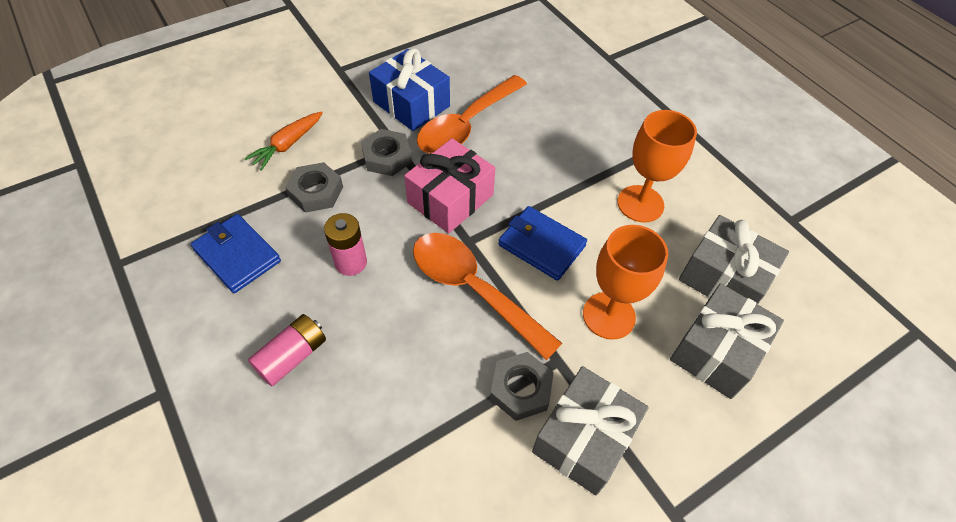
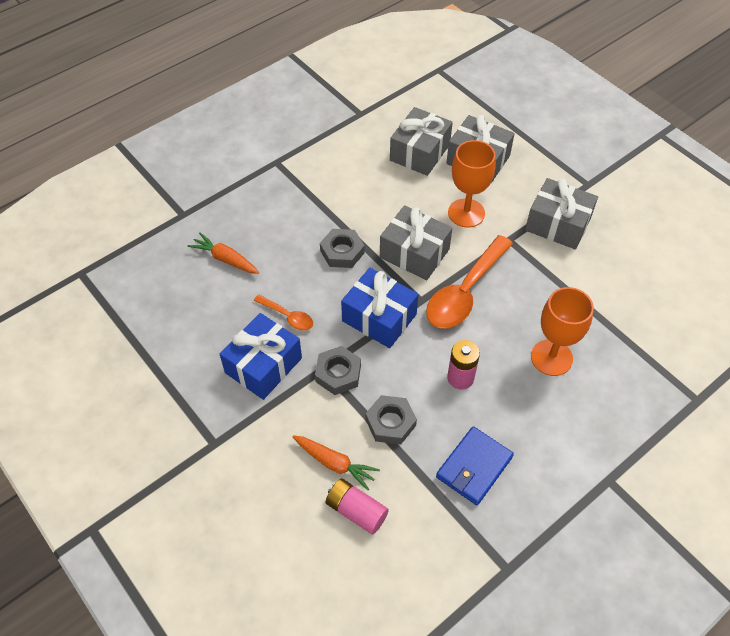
camera: 95 degrees left, 0 degrees up
(292, 356) = (553, 398): pink battery -> pink battery (356, 511)
(450, 199) = (379, 317): pink gift -> blue gift
(466, 125) = (288, 316): orange spoon -> orange spoon, size x0.49
(520, 389) = (535, 258): grey nut -> grey nut (342, 252)
(541, 245) = (414, 253): blue wallet -> grey gift
(547, 84) = (225, 259): none -> orange carrot
(640, 204) = (361, 195): orange goblet -> orange goblet (551, 357)

